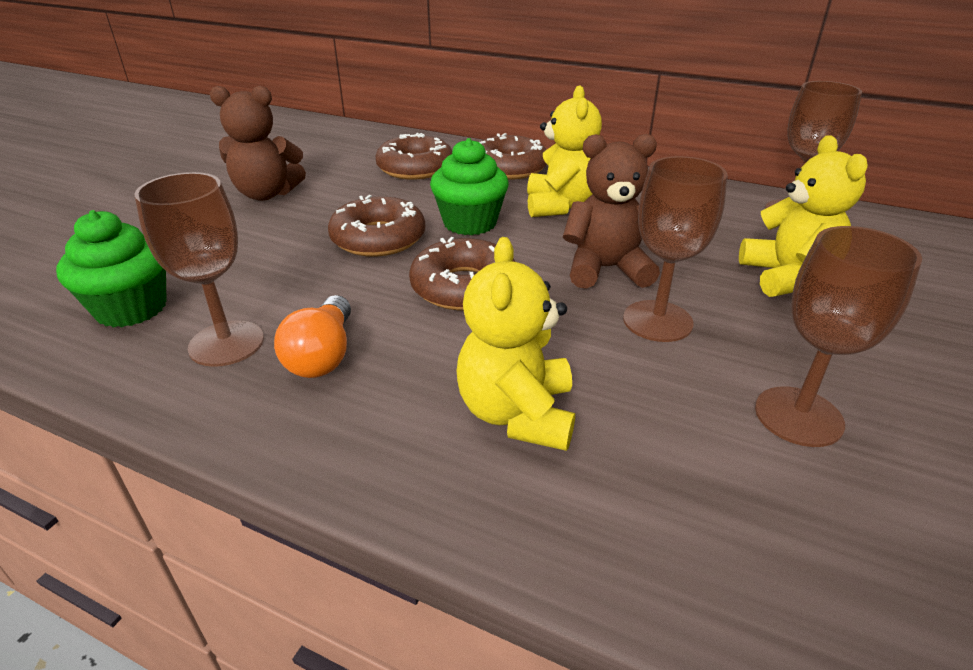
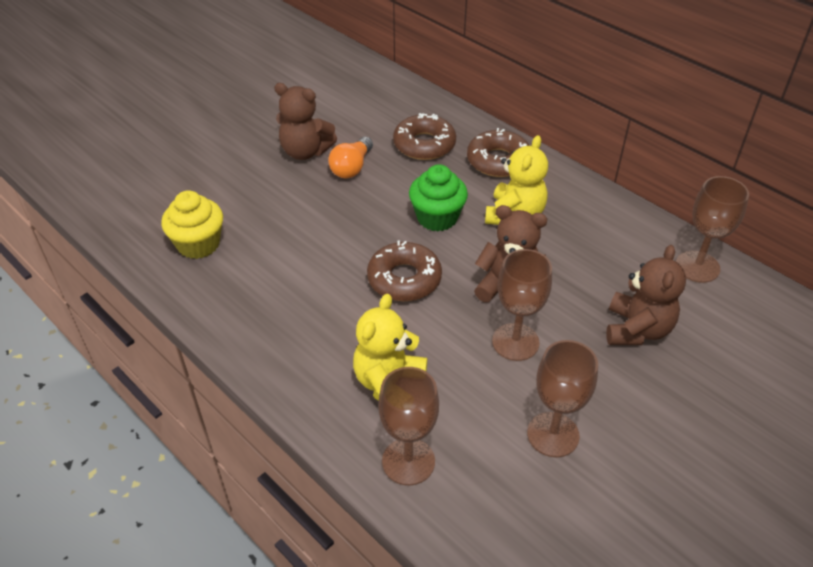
camera: 20 degrees right, 10 degrees up
(131, 308) = (198, 244): green cupcake -> yellow cupcake
(226, 343) = (246, 287): brown goblet -> brown goblet (408, 461)
(322, 355) = (297, 311): orange light bulb -> orange light bulb (352, 167)
(378, 238) = (366, 218): brown donut -> none
(787, 277) = (637, 329): yellow teddy bear -> brown teddy bear

